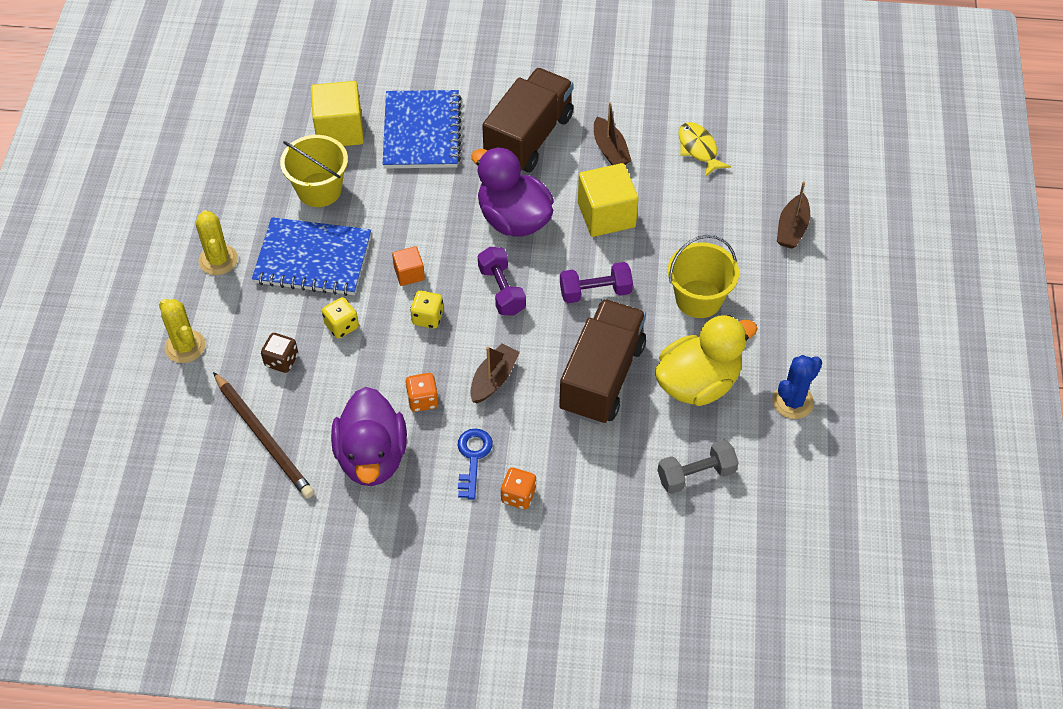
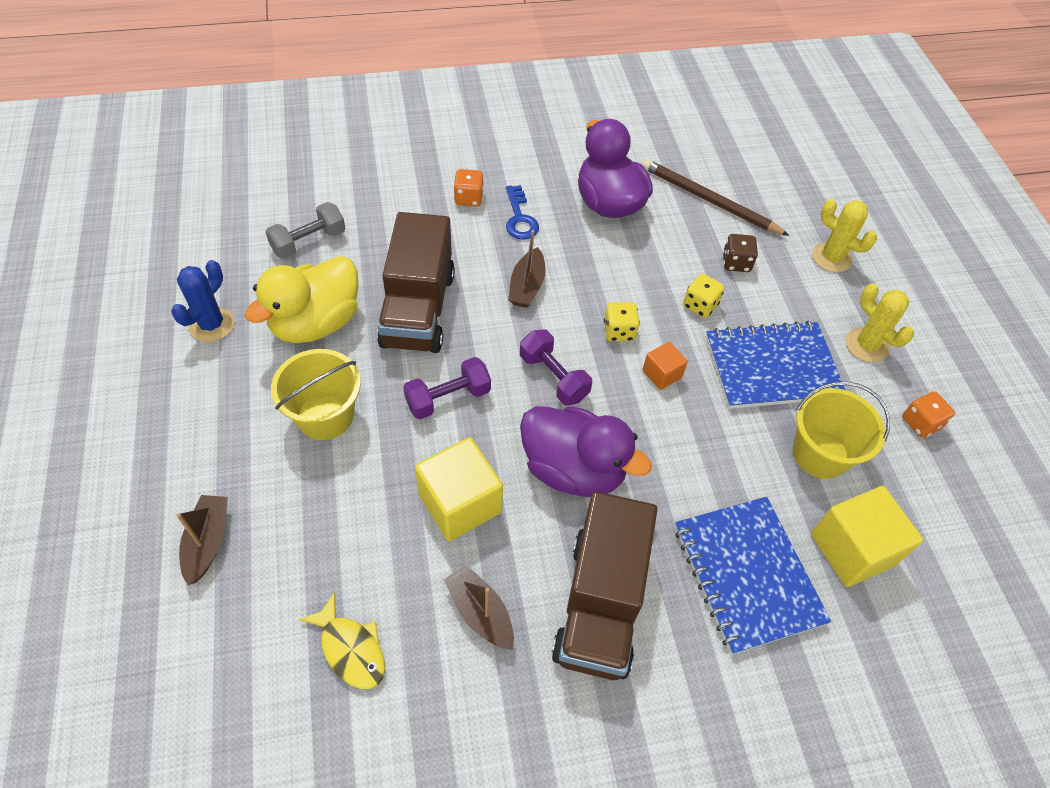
camera: 160 degrees right, 0 degrees up
(422, 400) = (586, 255): orange dice -> orange dice (920, 423)

